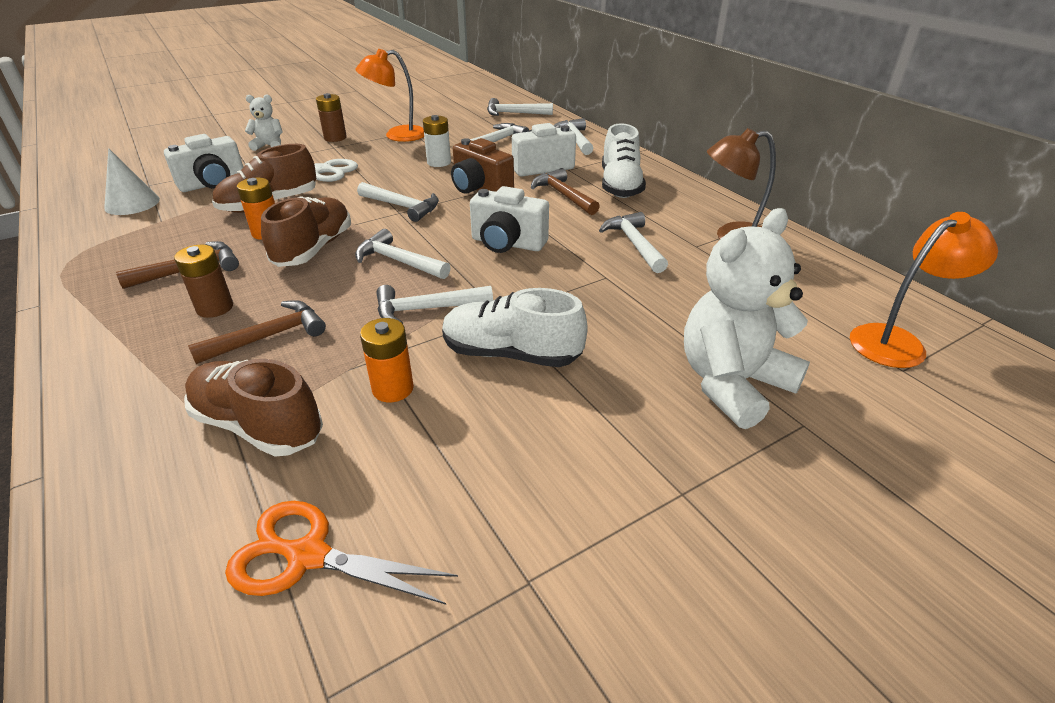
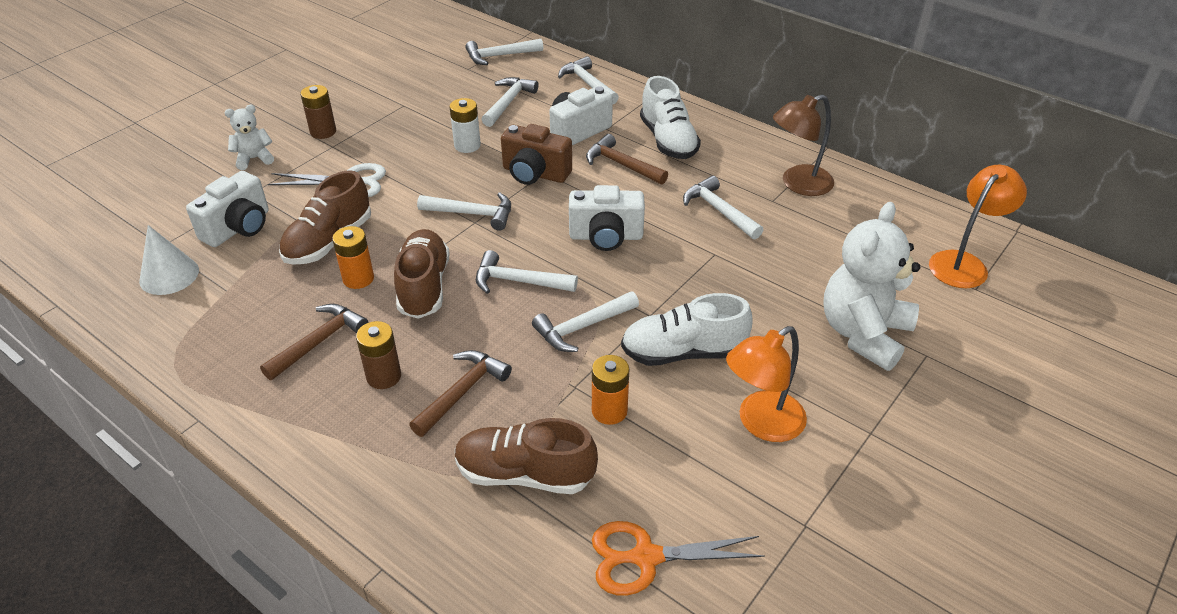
camera: 20 degrees left, 5 degrees up
(397, 135) = (392, 114): orange lamp -> orange lamp (761, 423)

